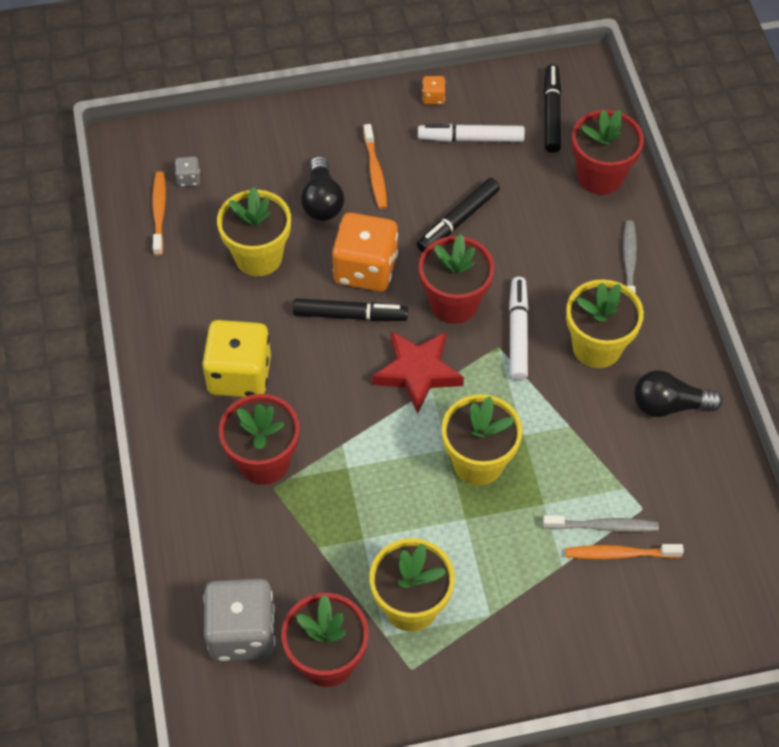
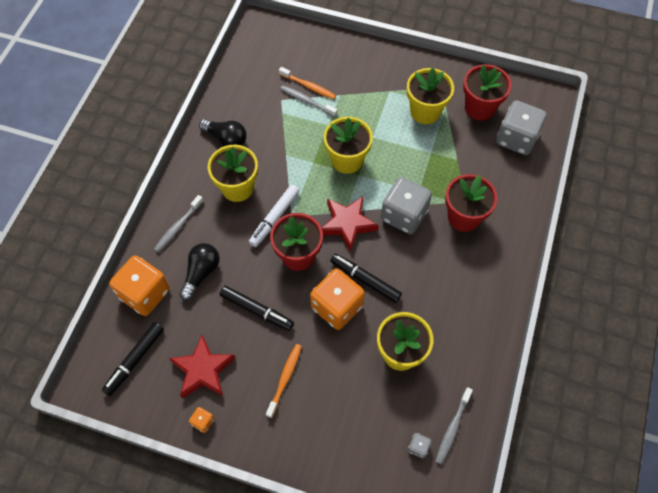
camera: 150 degrees left, 5 degrees up
(159, 213) = (452, 428): orange toothbrush -> grey toothbrush
(240, 375) = (453, 276): yellow dice -> none
(322, 201) = (334, 374): black light bulb -> black light bulb (201, 273)
(349, 423) = (404, 215): none -> grey dice
(458, 220) = (256, 310): black marker -> black marker turned 45 degrees clockwise
(471, 138) = (203, 370): white marker -> red star
(600, 176) = (145, 293): red flower pot -> orange dice

